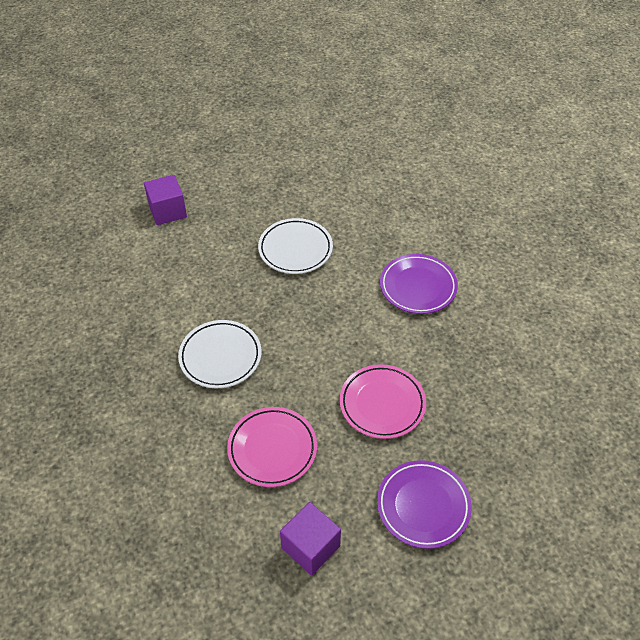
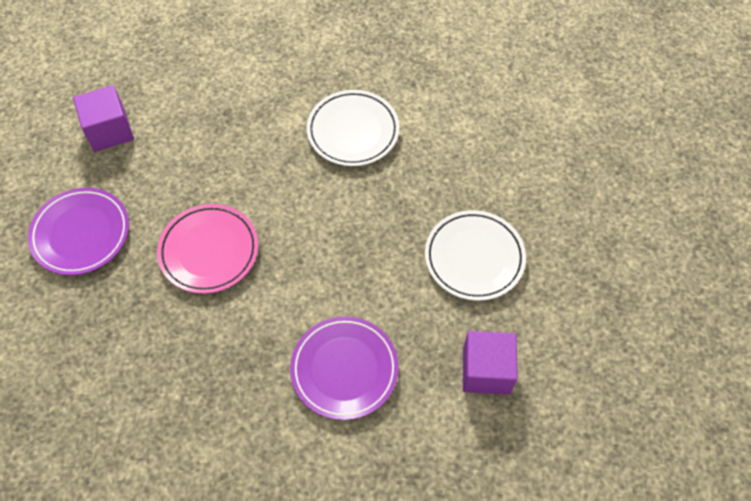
camera: 115 degrees right, 10 degrees up
(167, 211) = (599, 147): purple cube -> purple cube (486, 371)
(272, 449) = (221, 137): pink plate -> none

